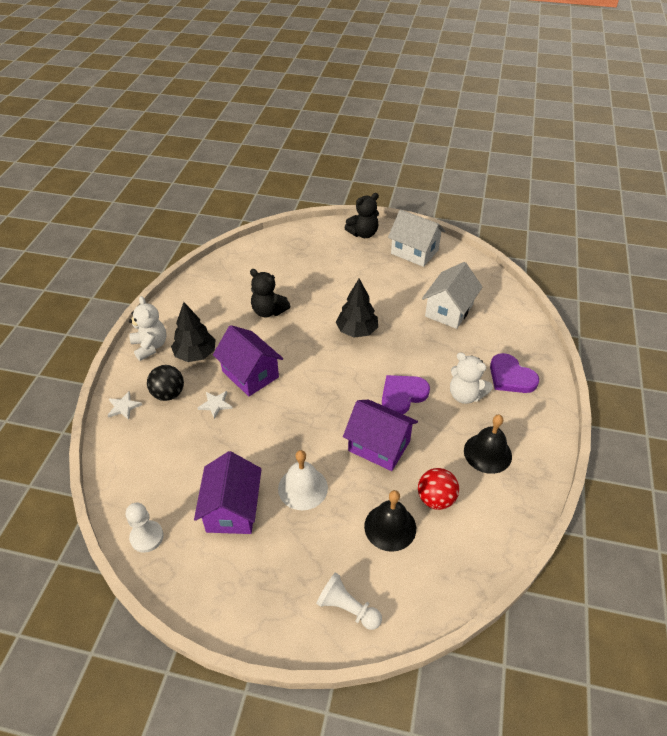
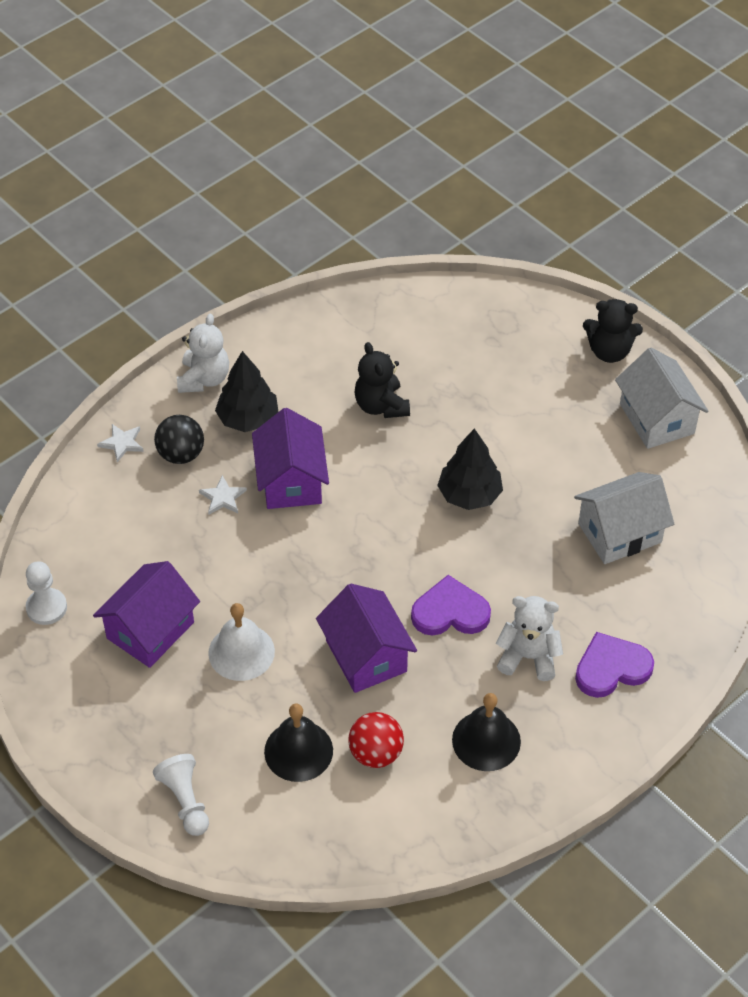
camera: 35 degrees right, 5 degrees up
(465, 395) = (528, 657): white teddy bear -> white teddy bear turned 120 degrees clockwise
(511, 377) = (611, 668): purple heart -> purple heart turned 75 degrees clockwise

